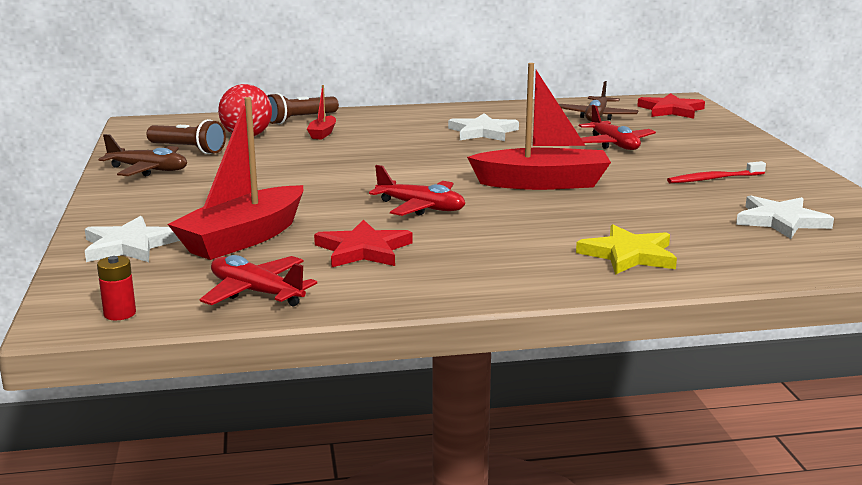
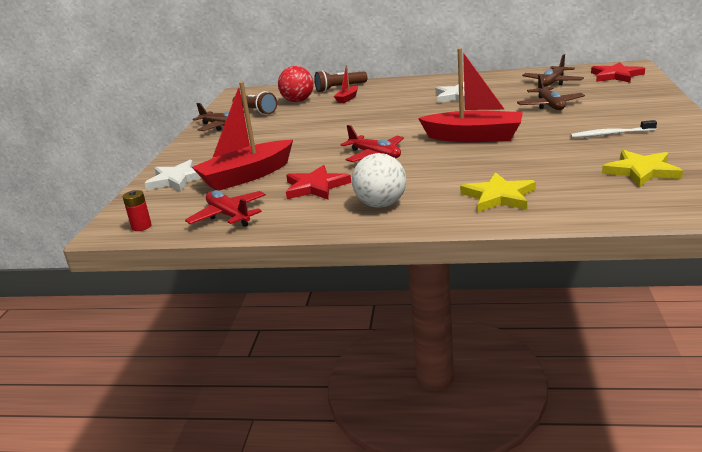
camera: 20 degrees right, 5 degrees up
(477, 270) = (381, 204): none -> white ball
(614, 144) = (550, 105): red plane -> brown plane
(714, 179) = (610, 134): red toothbrush -> white toothbrush
(780, 221) = (641, 171): white star -> yellow star

